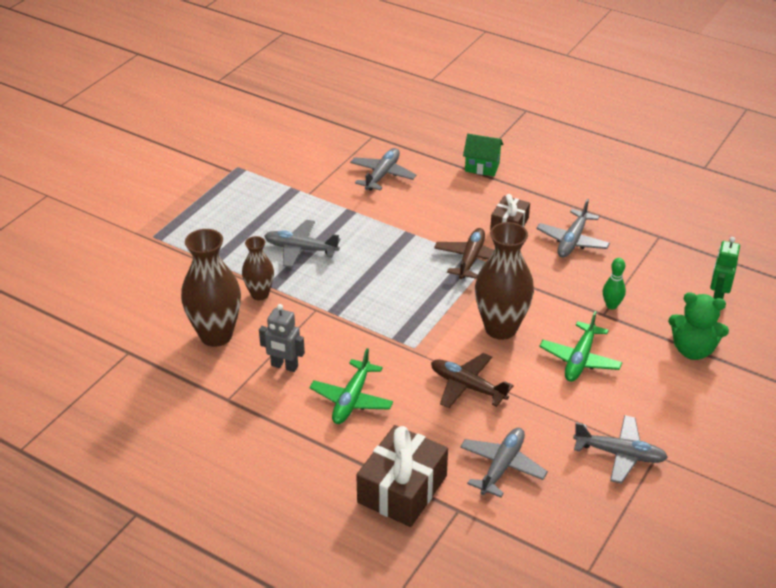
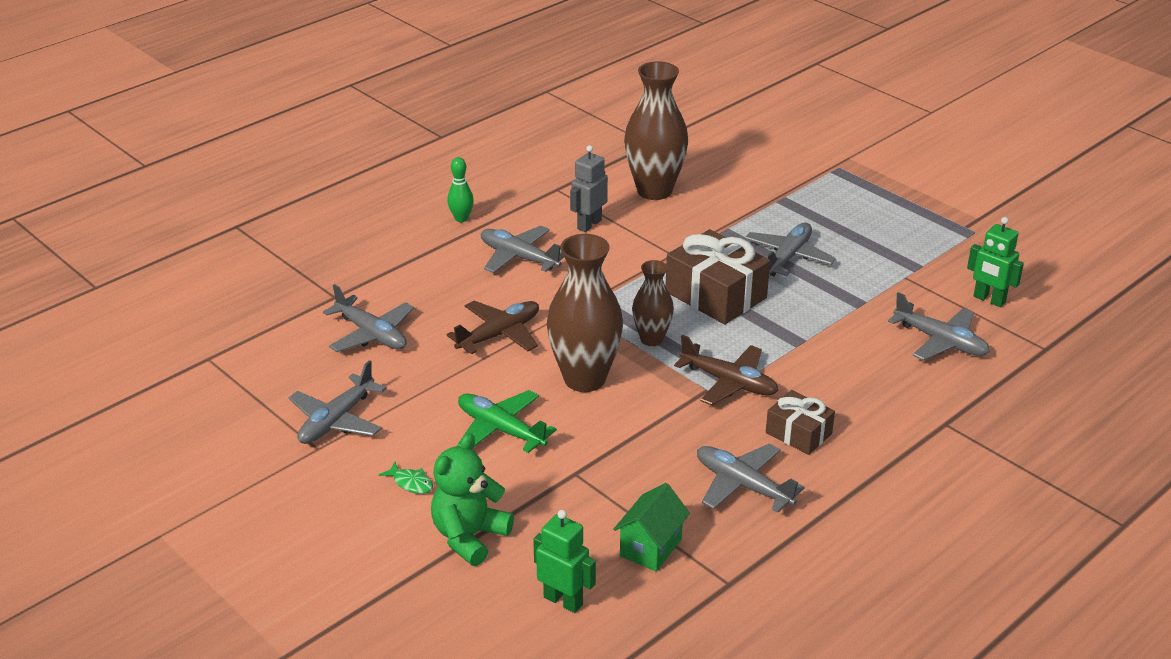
camera: 105 degrees right, 5 degrees down
(260, 294) = (712, 222): brown vase -> brown vase (651, 339)
(325, 158) = (989, 300): none -> green robot
(351, 400) = (519, 257): green plane -> grey plane
(402, 489) = (382, 269): brown gift -> brown gift (715, 295)
(482, 167) = (949, 437): green house -> green house (650, 548)
(611, 305) = (589, 485): green bowling pin -> green bowling pin (461, 218)
(661, 392) = (411, 483): none -> green fish

